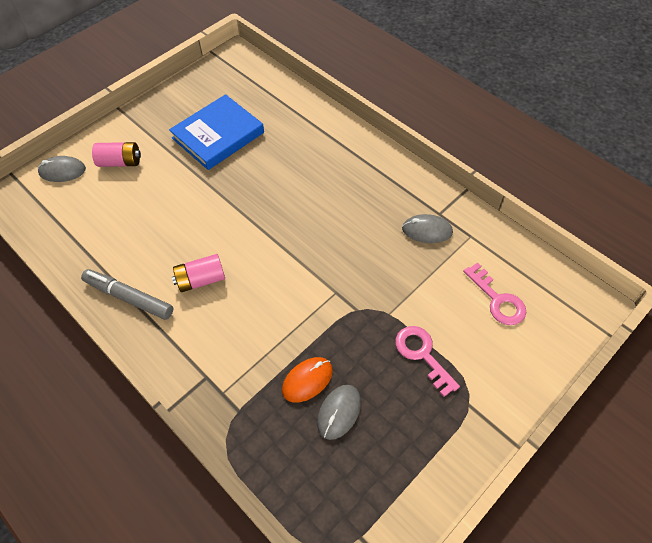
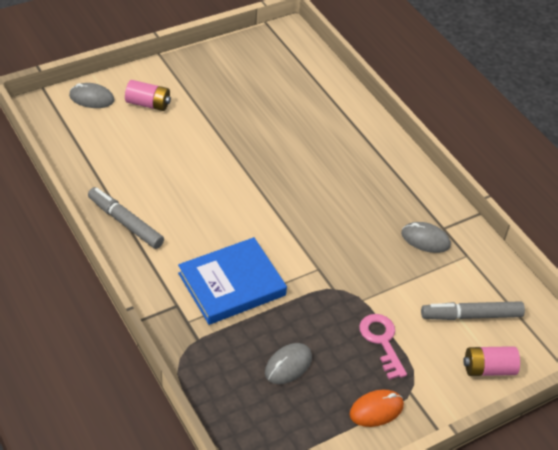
camera: 10 degrees right, 10 degrees down
(201, 280) = (195, 225): pink battery -> pink battery (488, 369)
(218, 135) = (249, 103): blue book -> blue book (231, 284)
(307, 380) = (268, 332): orange mouse -> orange mouse (376, 410)
(497, 300) = (471, 316): pink key -> grey marker

